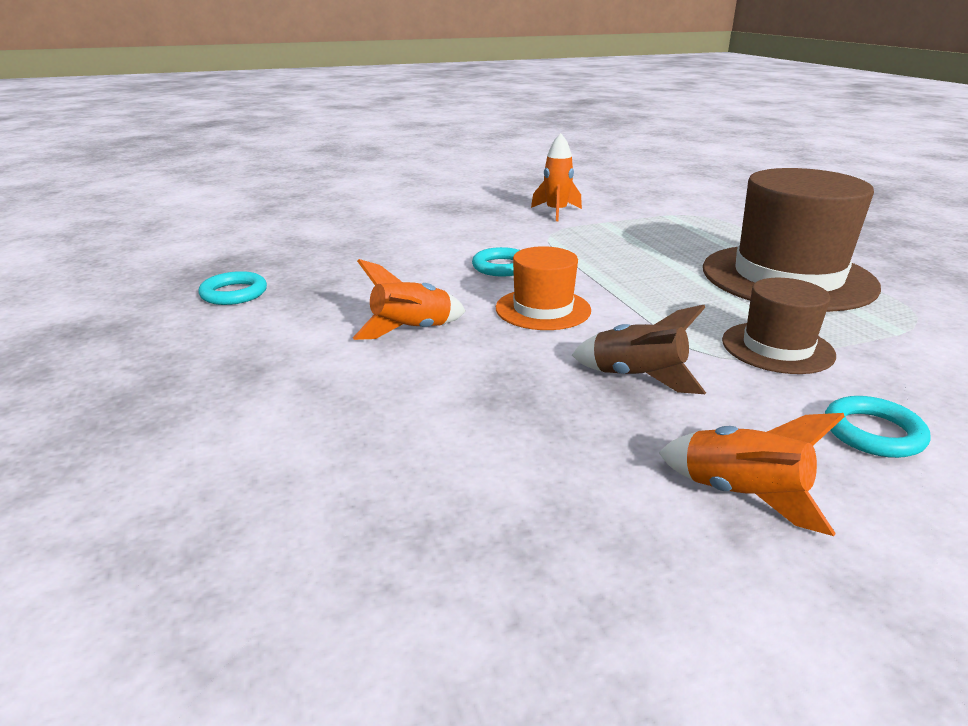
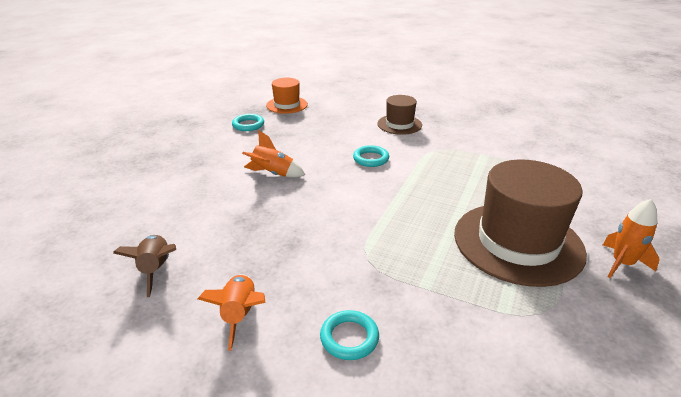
camera: 45 degrees right, 5 degrees up
(543, 309) = (342, 191): orange hat -> orange hat (287, 105)
(556, 212) = (470, 136): orange rocket -> orange rocket (622, 263)
(637, 377) = (310, 245): brown rocket -> brown rocket (156, 269)
(777, 348) = (406, 273): brown hat -> brown hat (399, 124)

